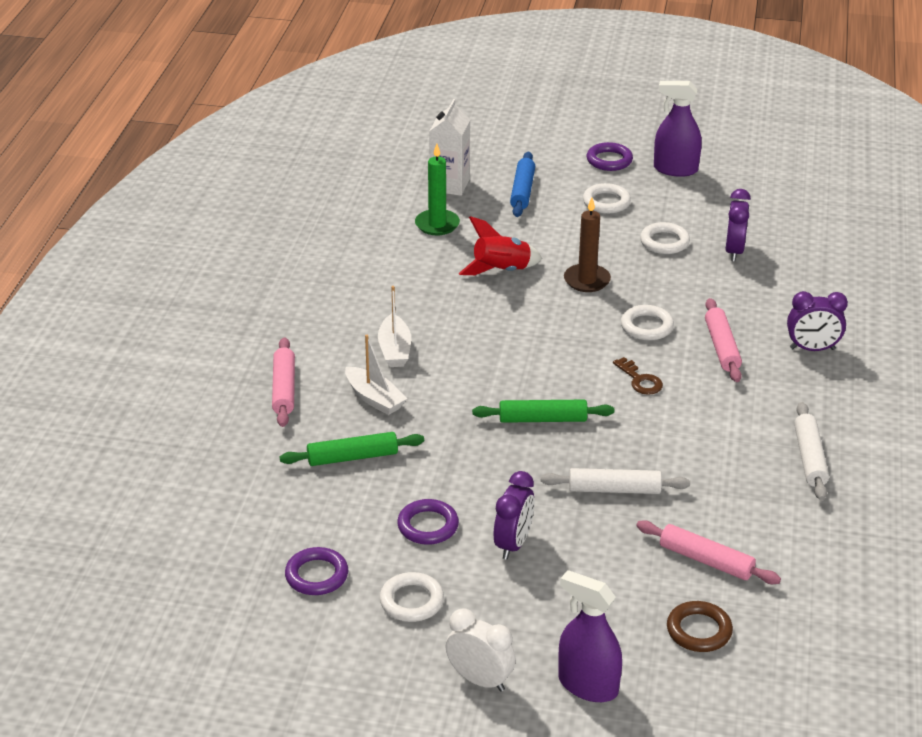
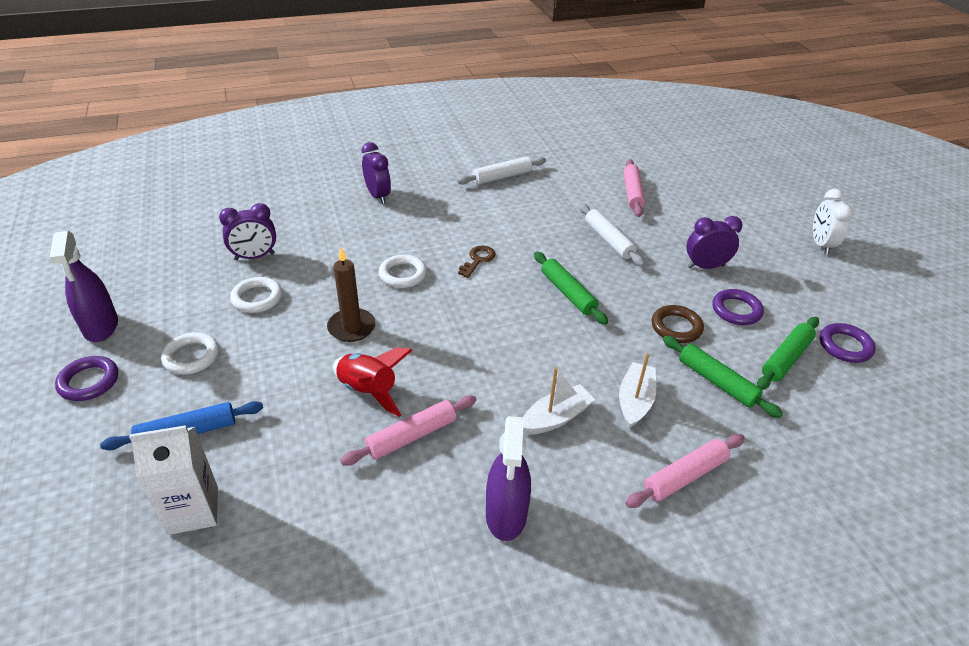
camera: 120 degrees left, 5 degrees up
(339, 520) = (786, 358): none -> green rolling pin
(411, 601) = (805, 292): white ring -> none
(437, 224) = (298, 483): green candle -> none
(588, 685) = (772, 208): purple spray bottle -> purple spray bottle (506, 514)
(699, 630) = (688, 184): brown ring -> brown ring (676, 327)
(722, 347) = (404, 233): pink rolling pin -> pink rolling pin (411, 436)

